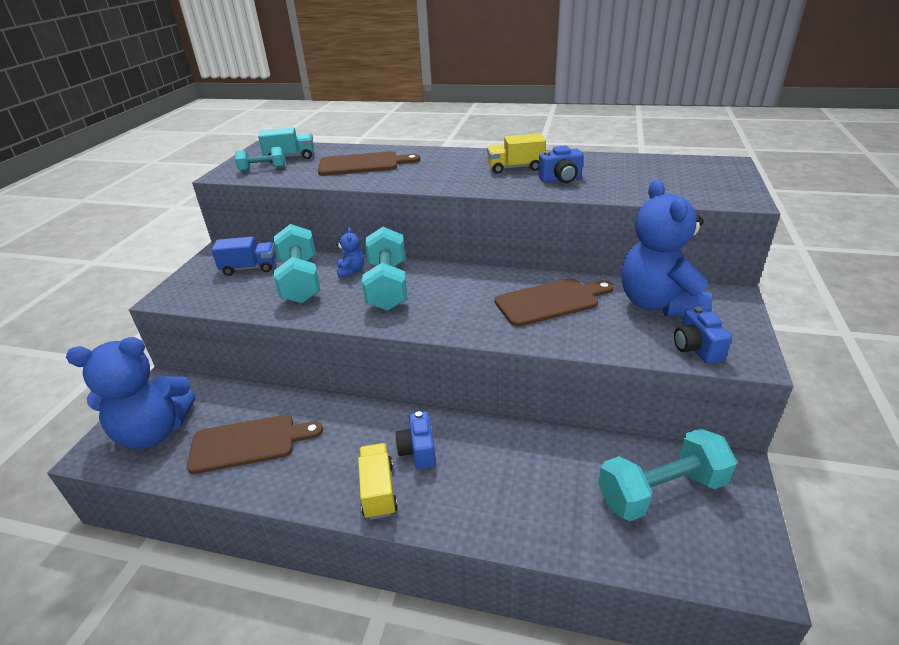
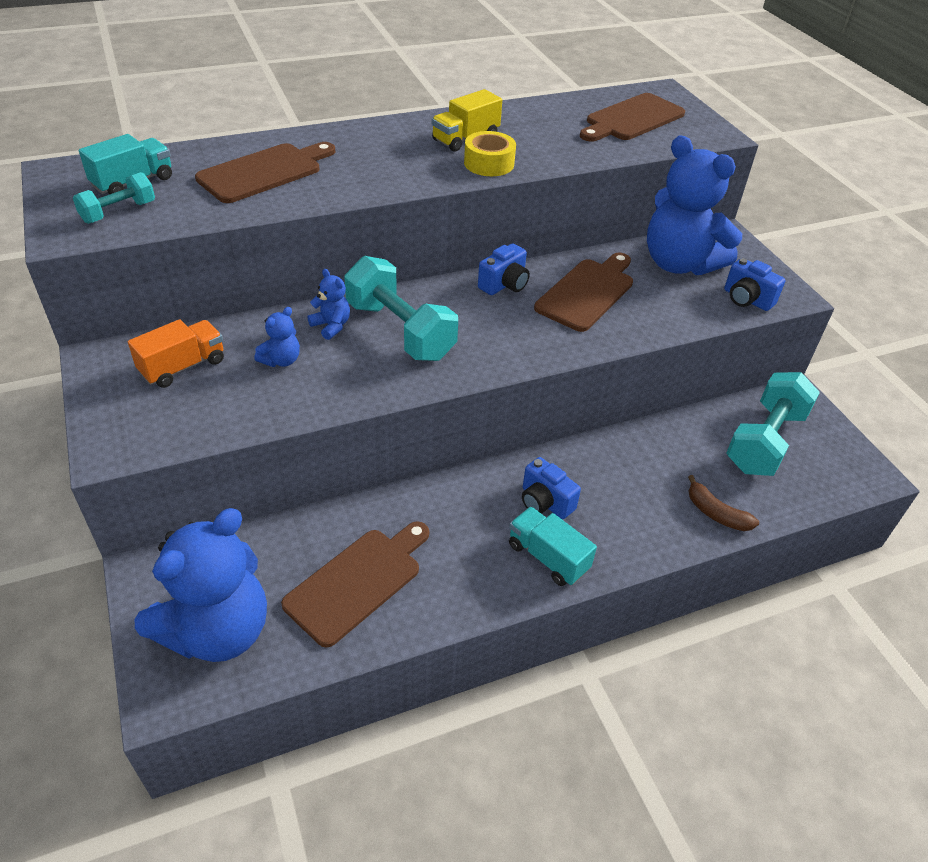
camera: 40 degrees left, 10 degrees up
(249, 268) = (183, 367): blue truck -> orange truck
(300, 281) = (281, 360): turquoise dumbbell -> blue teddy bear
(378, 490) = (548, 557): yellow truck -> turquoise truck
(511, 184) = (489, 163): none -> yellow tape
(549, 528) = (716, 513): none -> brown banana
(561, 179) = (532, 145): blue camera -> blue camera (504, 284)
(671, 177) = (632, 119): none -> brown cutting board

